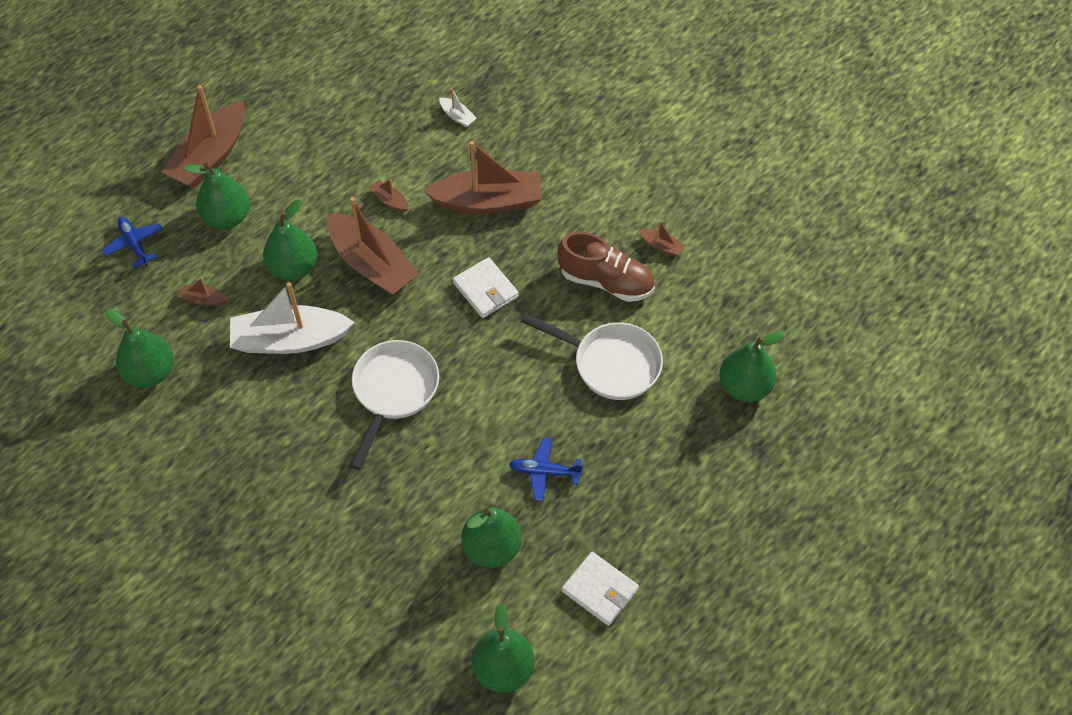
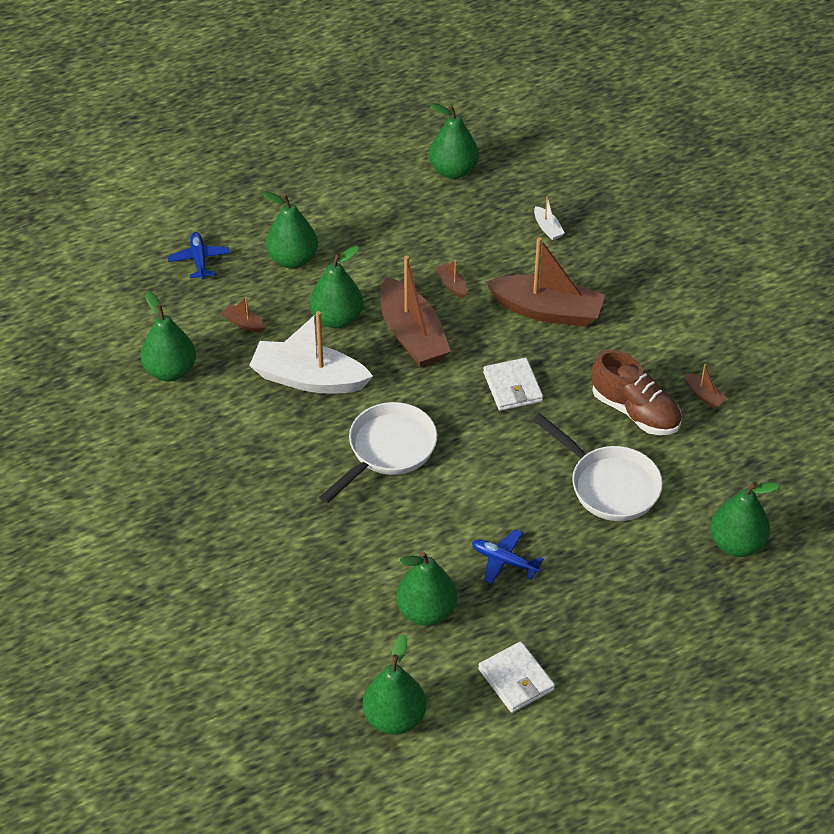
camera: 20 degrees right, 10 degrees down
(210, 156) = (298, 203): brown boat -> none
(347, 80) = (453, 170): none -> green pear

